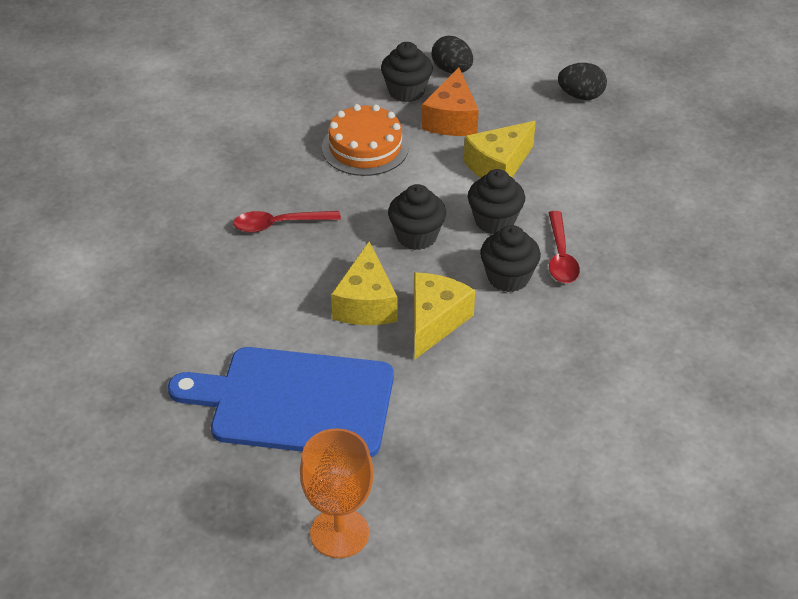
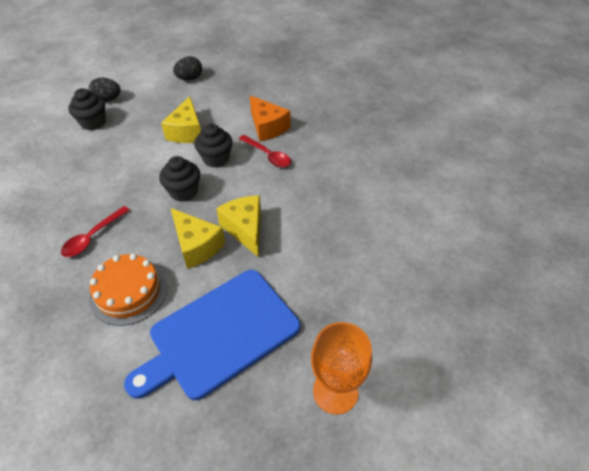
camera: 45 degrees left, 5 degrees up
(365, 147) = (100, 163): orange cake -> orange cake (128, 292)
(452, 119) = (135, 123): orange cheese -> orange cheese (267, 127)
(508, 277) = (255, 182): black cupcake -> none

